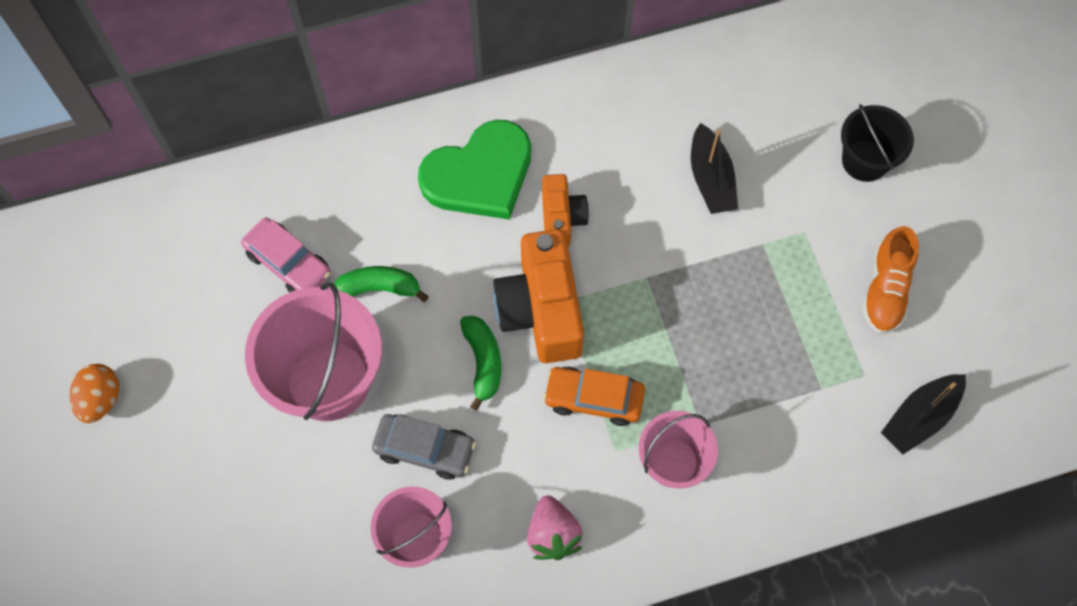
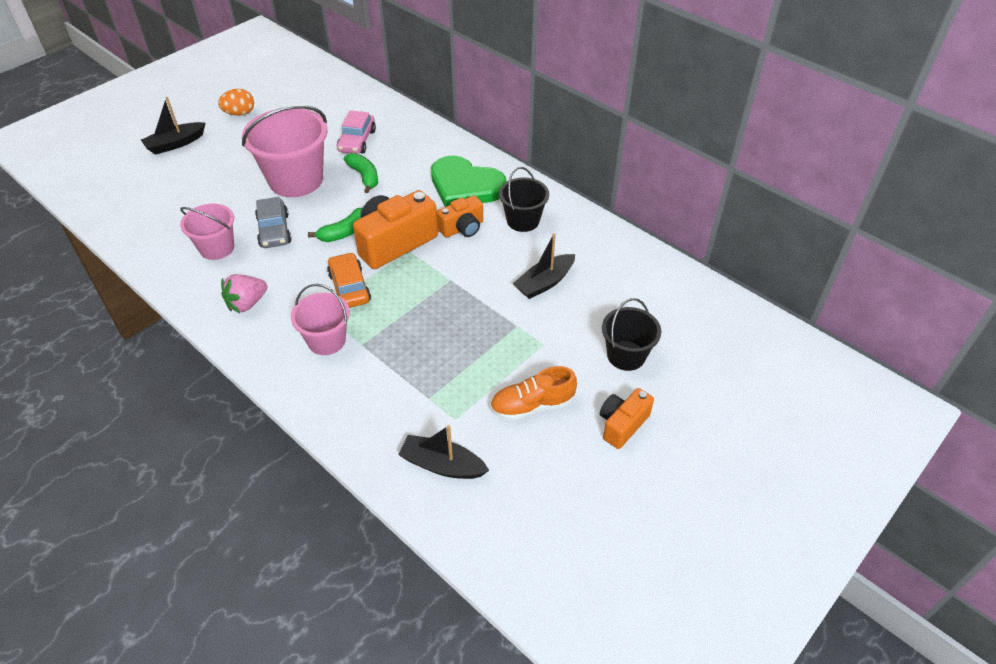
camera: 60 degrees right, 20 degrees down
(120, 521) = (175, 144): none -> black boat
(589, 144) = (523, 220): none -> black bucket
(953, 218) = (622, 425): none -> orange camera

